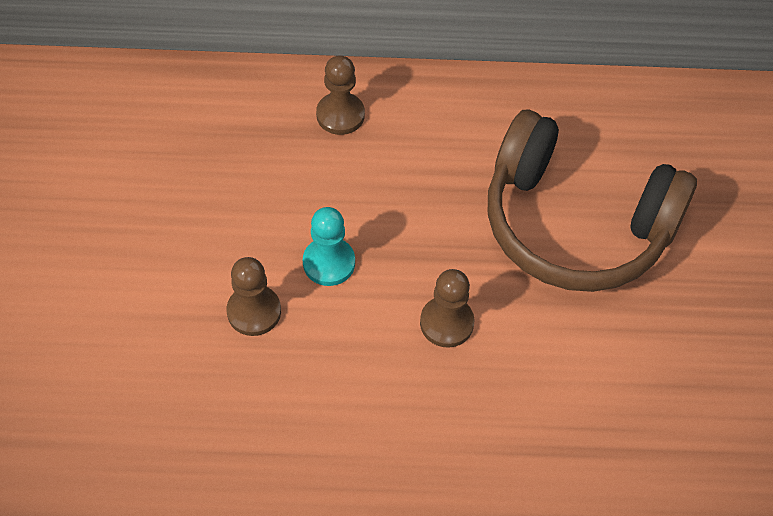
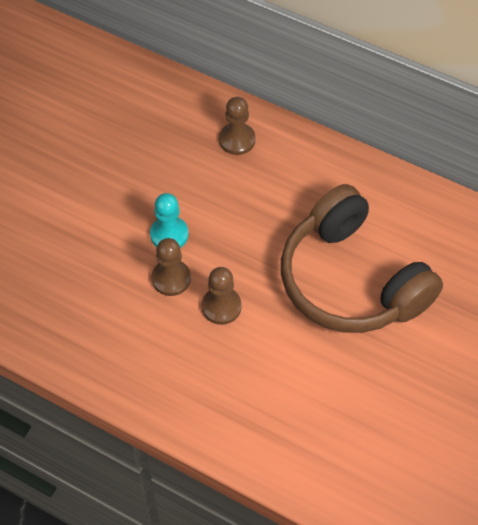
camera: 30 degrees right, 0 degrees up
(254, 311) = (103, 245): brown pawn -> brown pawn (171, 278)

